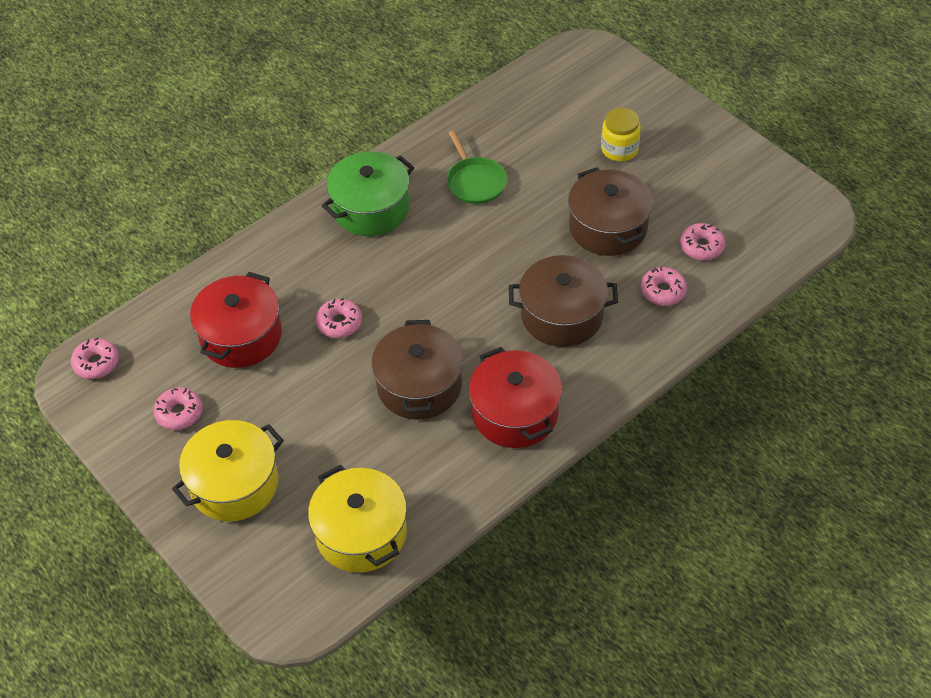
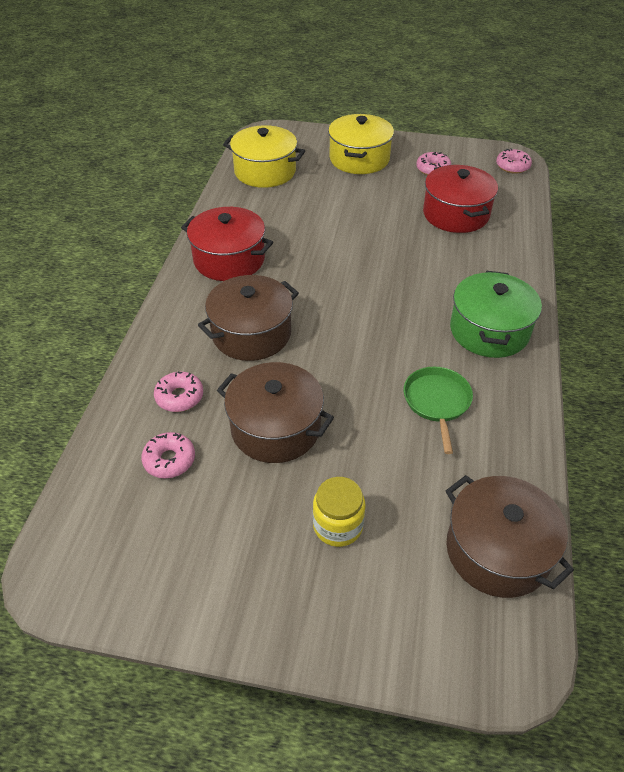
camera: 140 degrees right, 5 degrees down
(339, 323) = (406, 250): pink donut -> none
(419, 386) = (310, 243): brown pot -> brown pot (497, 551)
(475, 182) = (437, 402): green pan -> green pan turned 60 degrees clockwise

